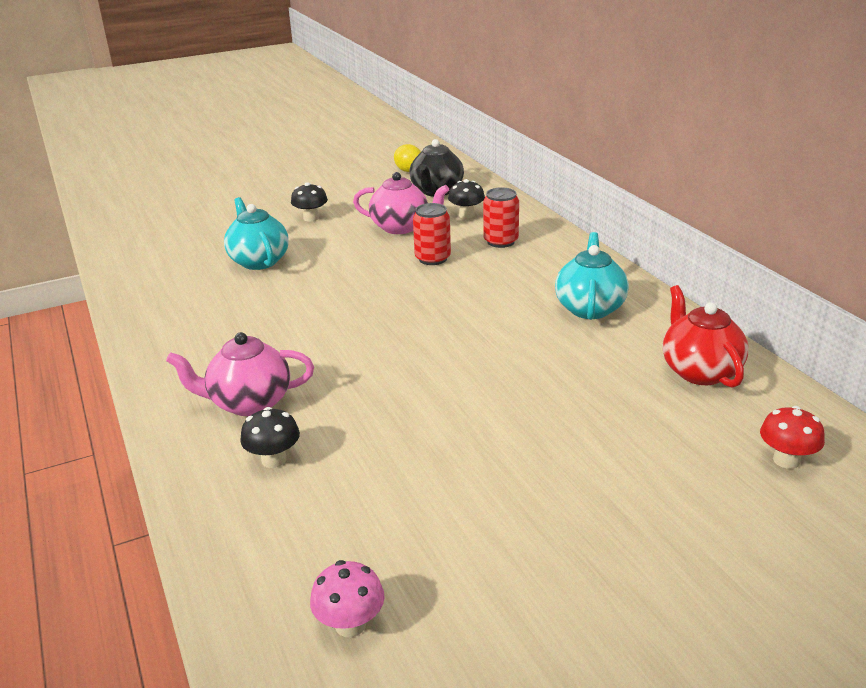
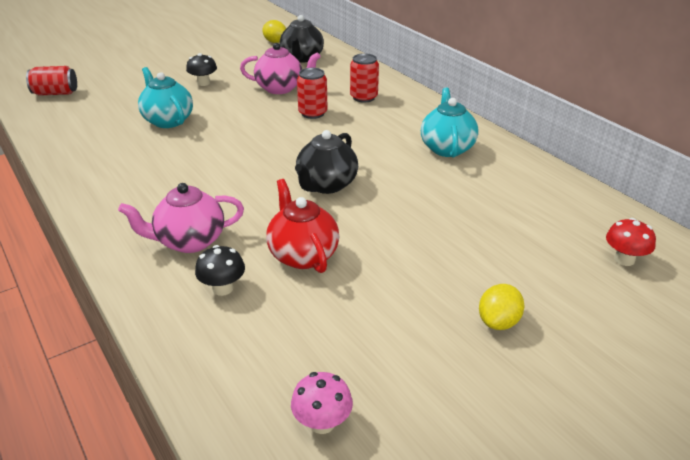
camera: 10 degrees left, 5 degrees up
(140, 225) = (55, 93): none -> red can
(427, 346) = (326, 185): none -> black teapot
(466, 215) = (331, 77): black mushroom -> none
(598, 525) = (498, 322): none -> yellow lemon
(699, 371) = (542, 194): red teapot -> red teapot (302, 255)

